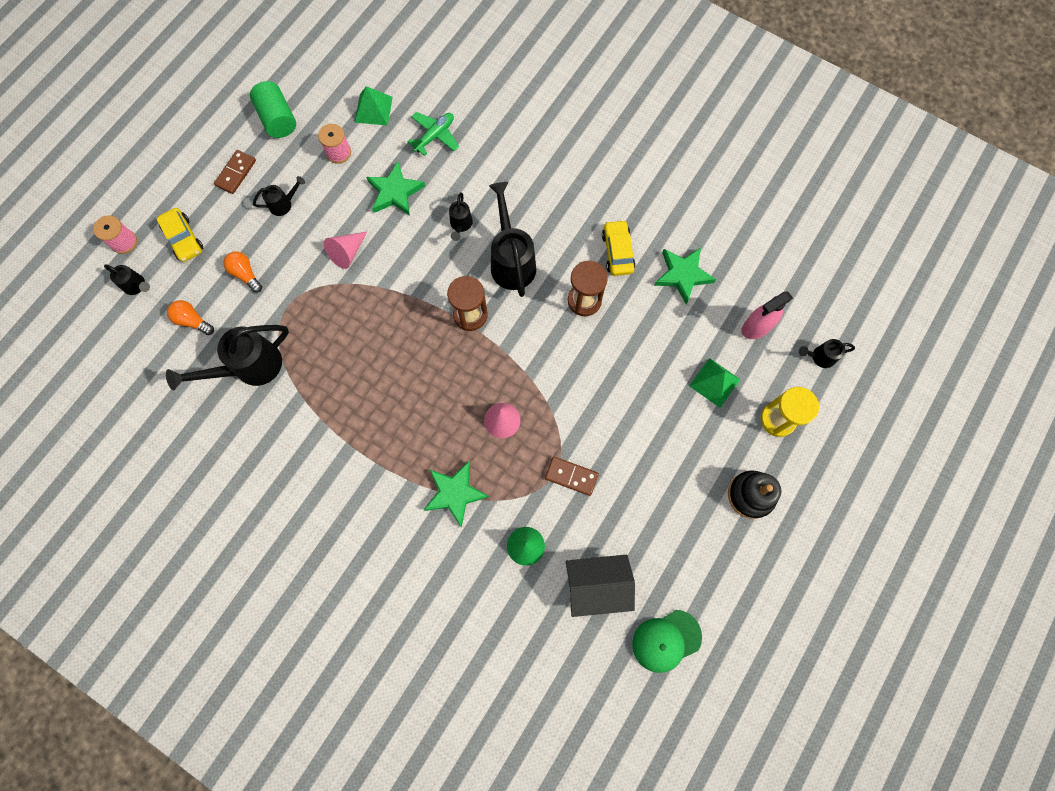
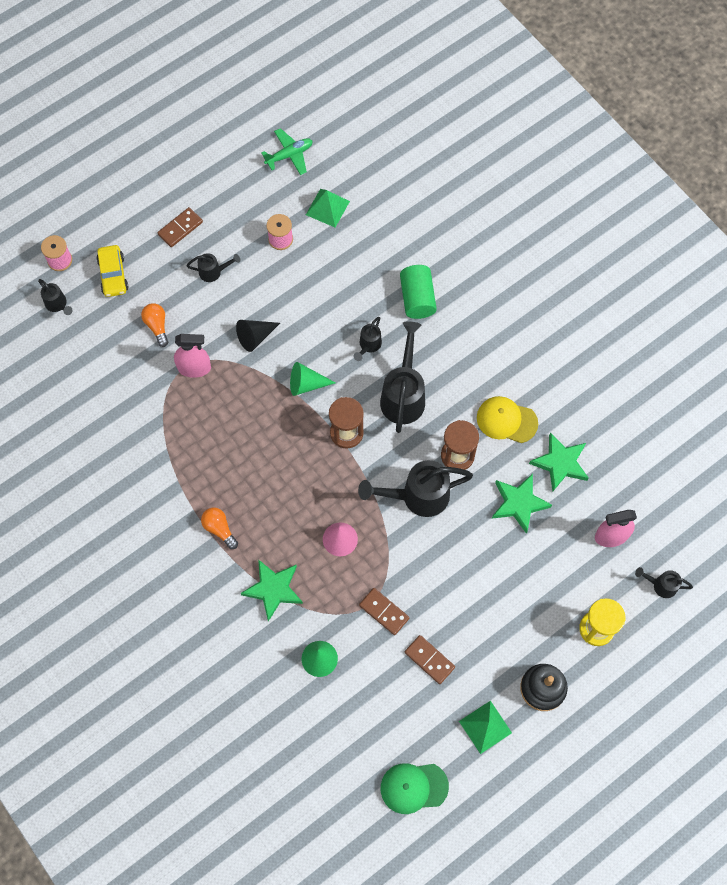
camera: 20 degrees right, 5 degrees down
(193, 321) = (96, 353): orange light bulb -> orange light bulb (219, 529)
(250, 367) = (132, 412): black watering can -> black watering can (418, 496)
(278, 119) = (236, 189): green cylinder -> green cylinder (417, 298)
(297, 302) = (194, 368): none -> pink spray bottle
(347, 253) = (255, 337): pink cone -> black cone
(395, 192) = (319, 294): green star -> green star (519, 503)
(414, 281) = (306, 384): none -> green cone
(435, 136) = (376, 252): green plane -> green plane (289, 155)
(597, 585) = (370, 716): black house -> none
(617, 252) = (506, 420): yellow car -> yellow cap
(633, 507) = (429, 660): none -> brown domino
(714, 382) = (550, 574): green pyramid -> green pyramid (485, 727)

